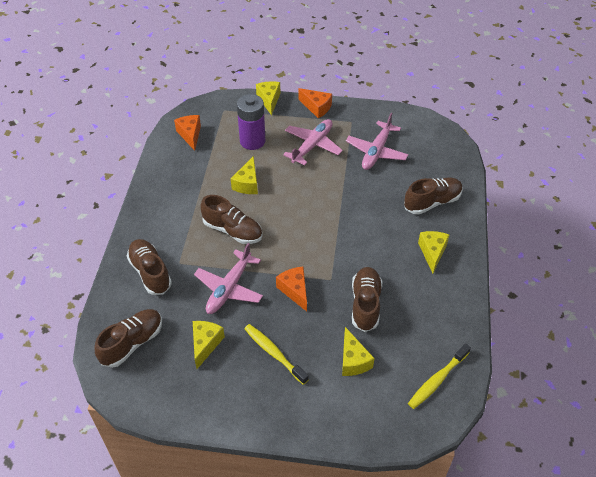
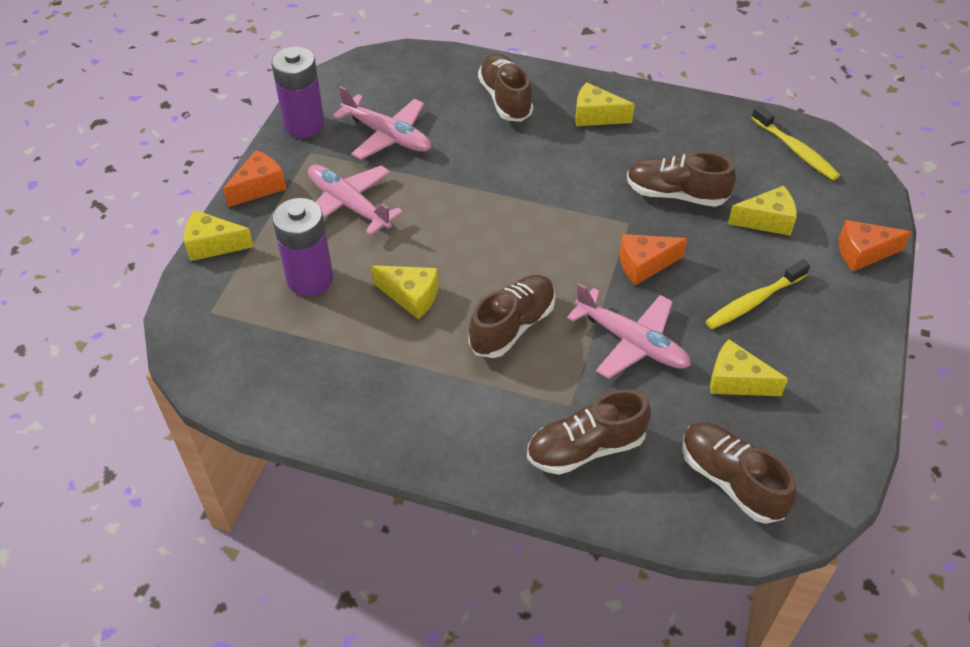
camera: 80 degrees left, 0 degrees up
(190, 135) = (259, 368): orange cheese -> orange cheese (863, 253)
(373, 114) = (304, 125): none -> purple battery

